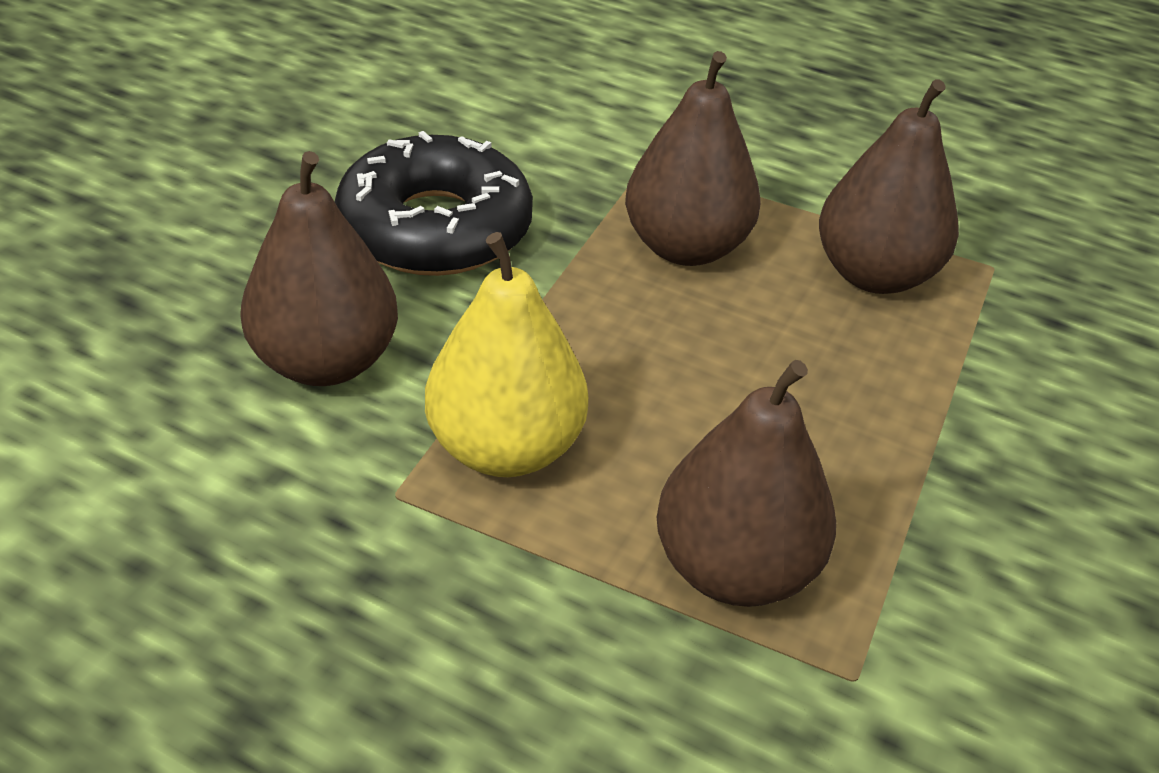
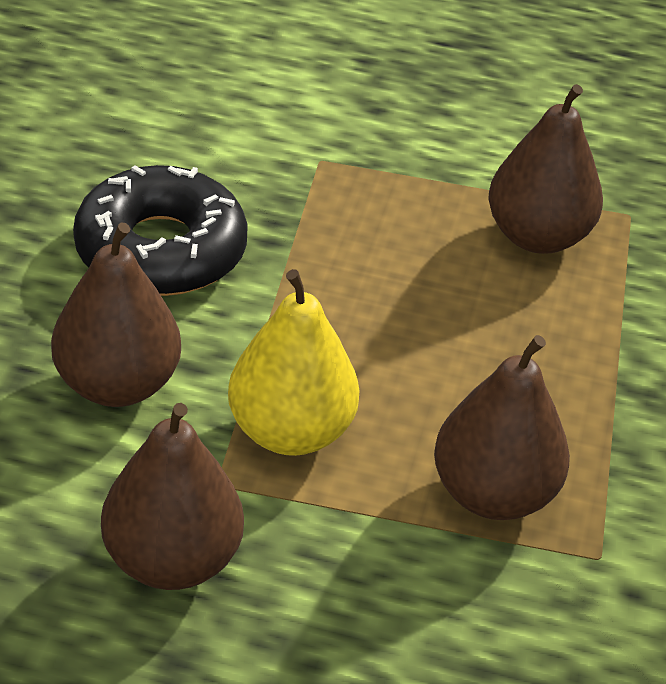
camera: 15 degrees left, 0 degrees up
(685, 247) = (378, 235): brown pear -> brown pear (172, 560)

